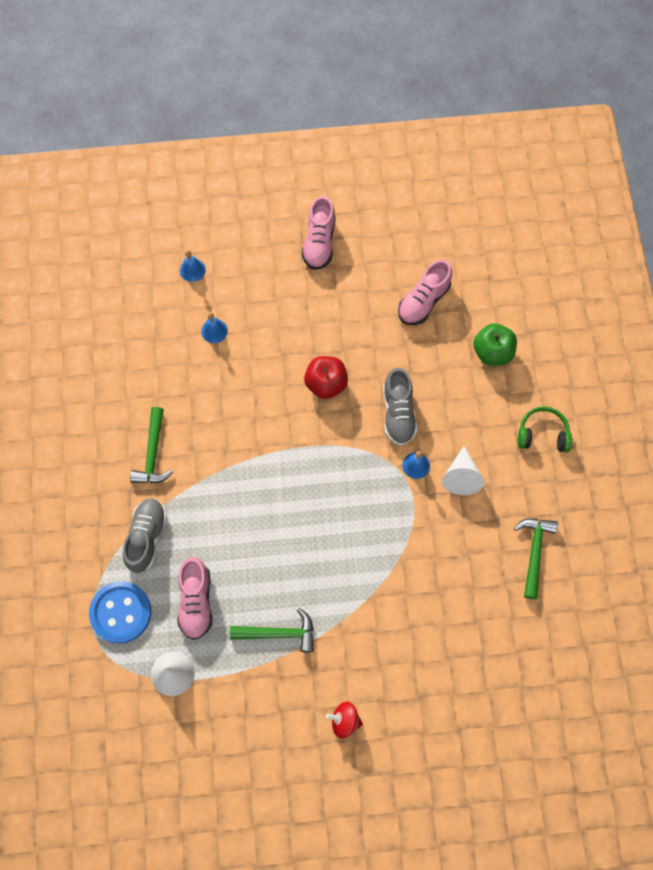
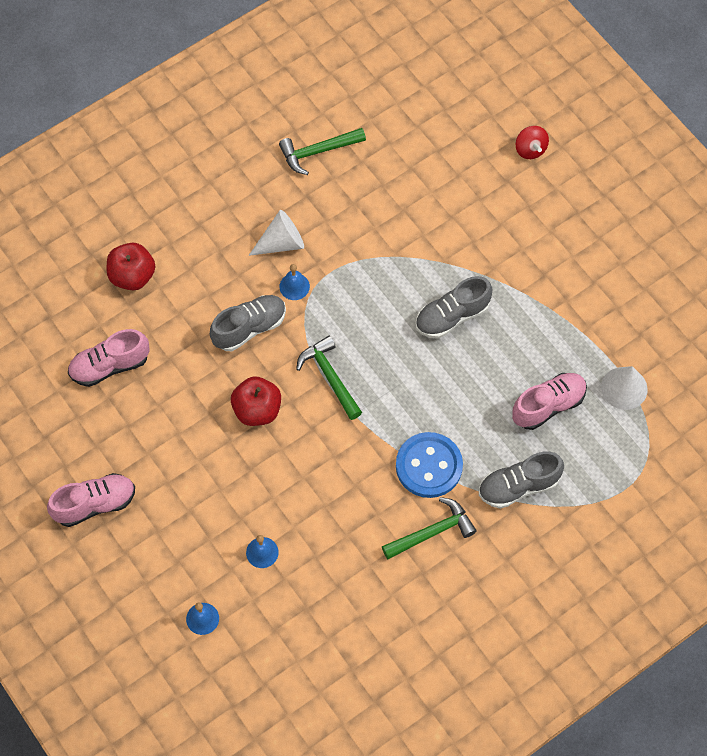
camera: 120 degrees left, 5 degrees down
(121, 612) = (602, 466): blue button -> blue button (429, 466)
(279, 633) = (528, 319): green hammer -> green hammer (329, 377)
(318, 572) = (452, 316): none -> grey shoe
(344, 721) = (566, 228): red spinning top -> red spinning top (530, 149)
(423, 301) = (110, 366): pink shoe -> pink shoe turned 150 degrees clockwise
(492, 352) = (132, 276): green apple -> red apple
(542, 434) = (196, 195): green headphones -> none

